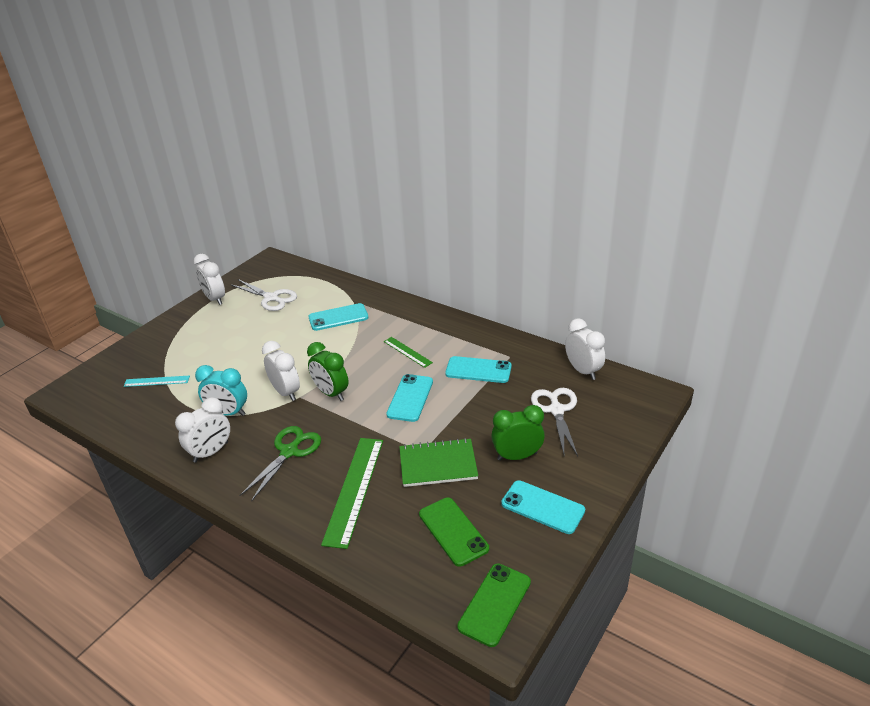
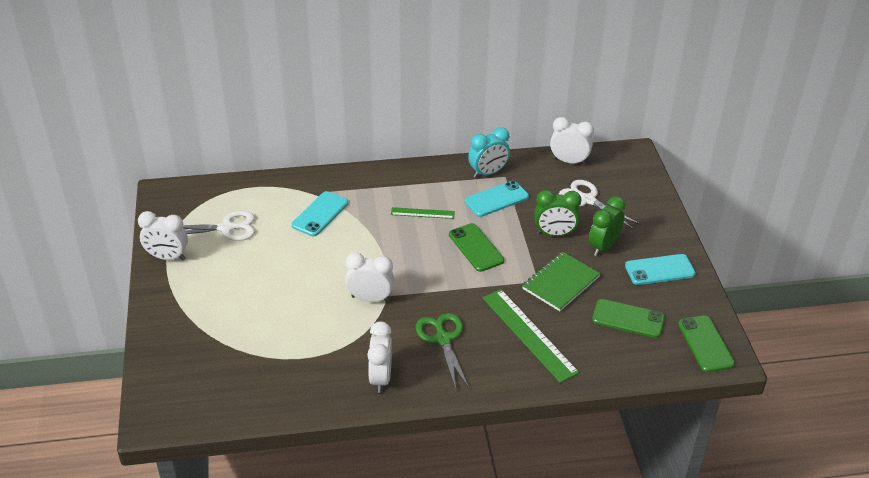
camera: 45 degrees left, 5 degrees up
(157, 381) = (235, 356): turquoise ruler -> none
(228, 413) = (346, 342): turquoise clock -> turquoise clock (488, 173)
(331, 393) = (409, 278): green clock -> green clock (554, 234)
(410, 398) = (476, 247): turquoise phone -> green phone

